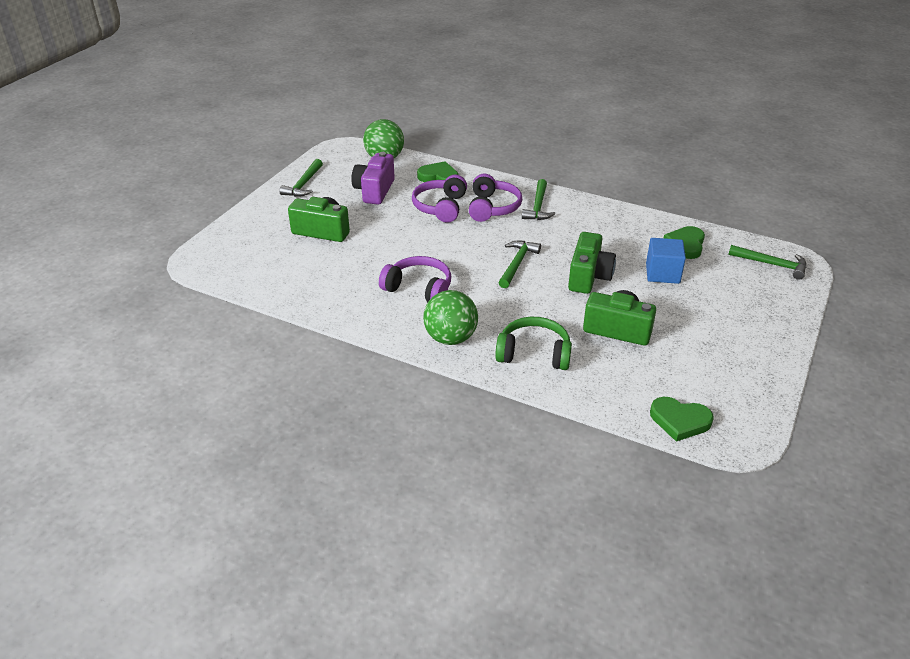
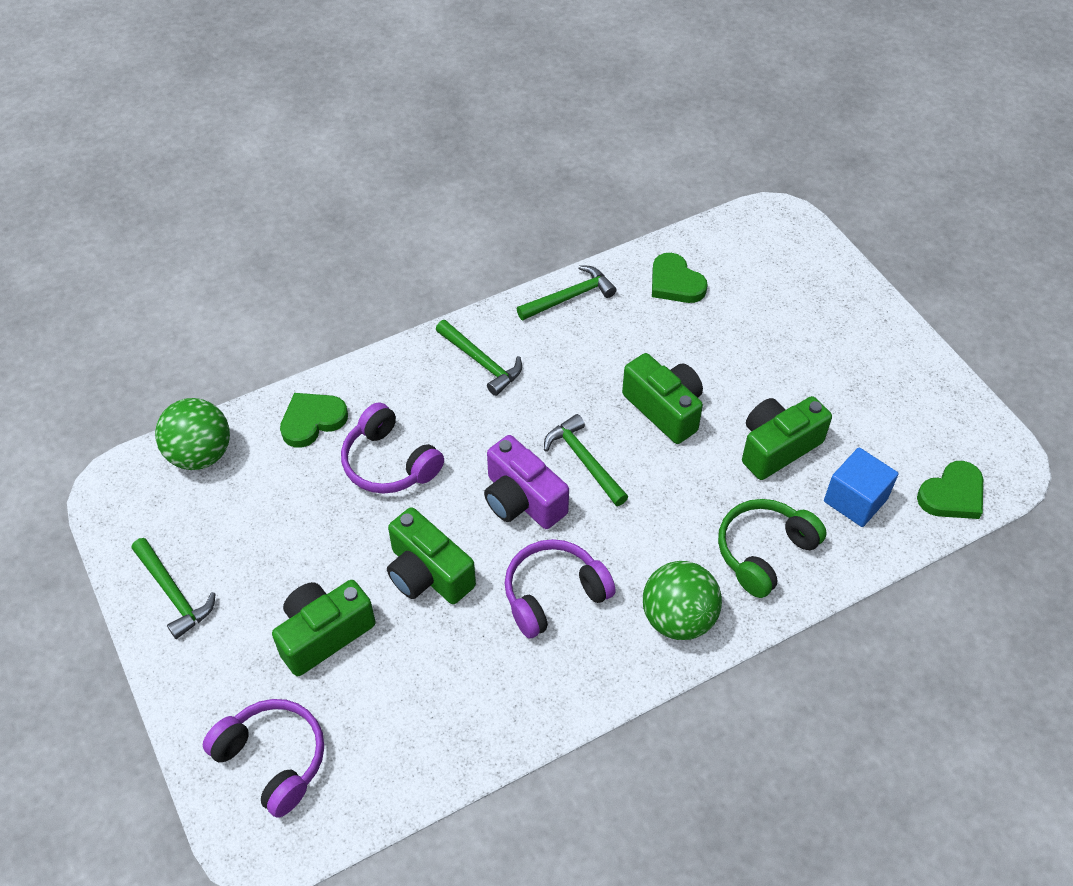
camera: 55 degrees left, 15 degrees up
(374, 191) = (277, 515): purple camera -> purple camera (522, 500)
(388, 245) = (428, 573): none -> green camera
(492, 207) = (441, 409): purple headphones -> purple headphones (273, 759)
(662, 273) = (711, 340): blue cube -> blue cube (855, 500)
(772, 264) = (767, 241): green hammer -> green hammer (570, 297)

